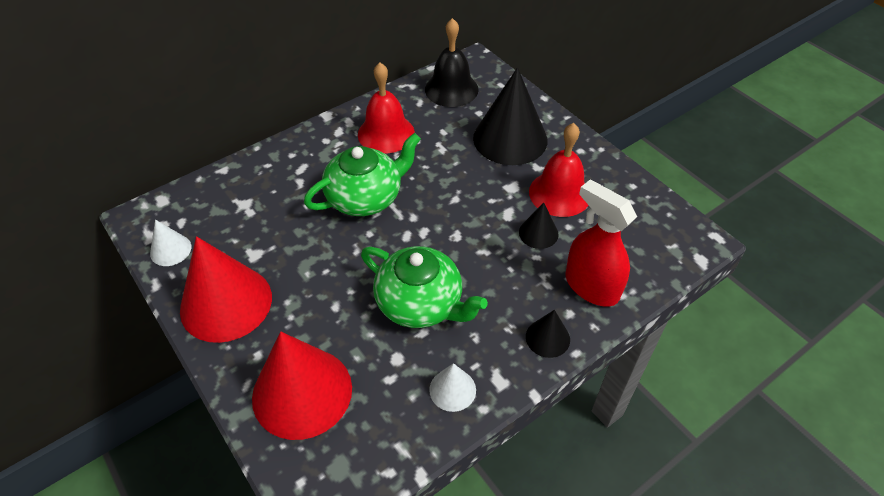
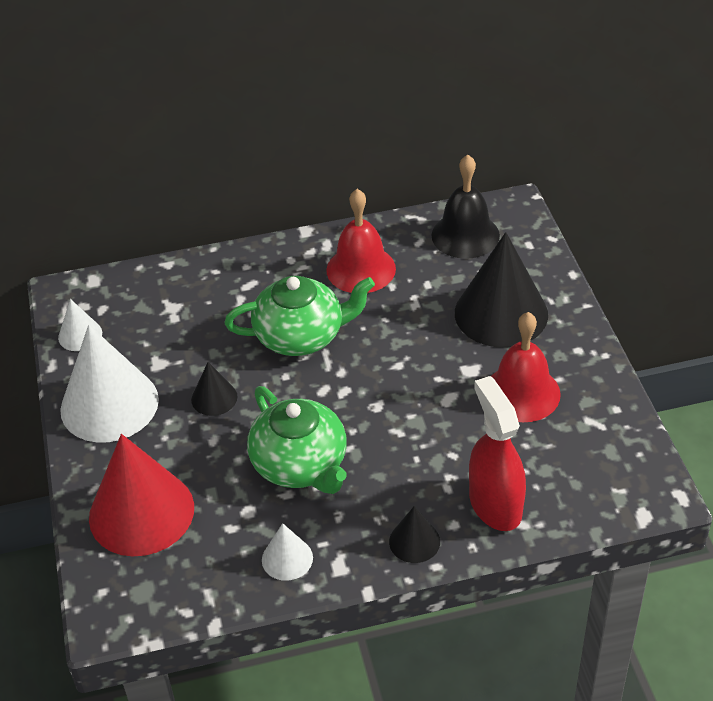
camera: 25 degrees right, 5 degrees down
(226, 303) = (109, 404): red cone -> white cone
(538, 233) = (470, 430): black cone -> black cone (214, 398)

